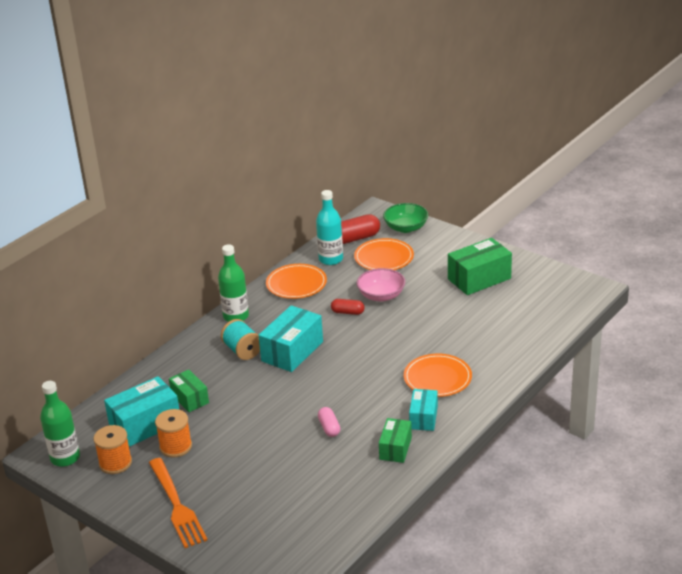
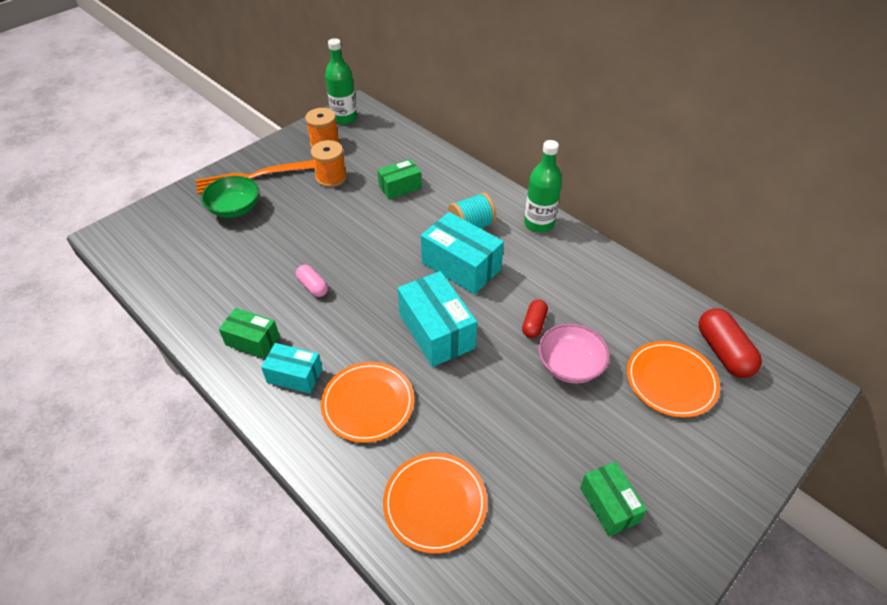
camera: 95 degrees right, 15 degrees up
(145, 425) = (370, 160): turquoise box -> turquoise box (436, 331)
(296, 284) = (604, 279): orange plate -> orange plate (435, 503)
(329, 428) = (313, 286): pink capsule -> pink capsule turned 60 degrees clockwise
(331, 259) = (664, 319): turquoise bottle -> none
(406, 228) = (763, 421): green bowl -> green bowl (235, 209)
(479, 279) = (609, 505): green box -> green box, size x0.61

